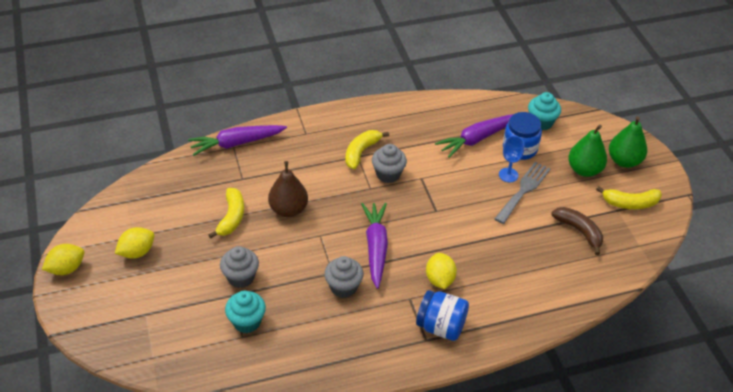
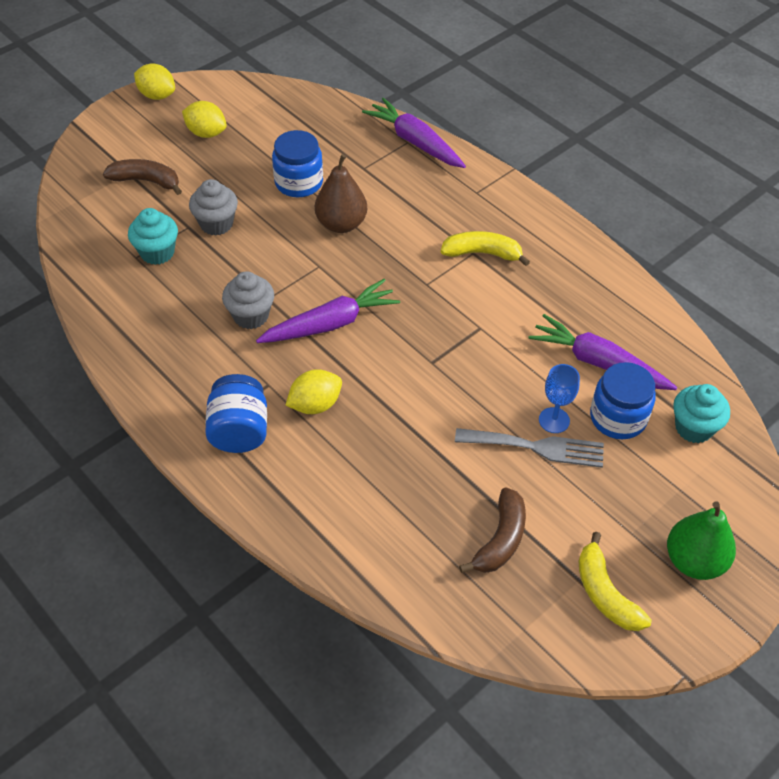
camera: 65 degrees right, 5 degrees up
(163, 305) = (146, 181): none -> brown banana
(231, 217) = (299, 182): yellow banana -> blue jar
(388, 174) = (462, 292): grey cupcake -> none
(584, 170) = (633, 511): green pear -> none

